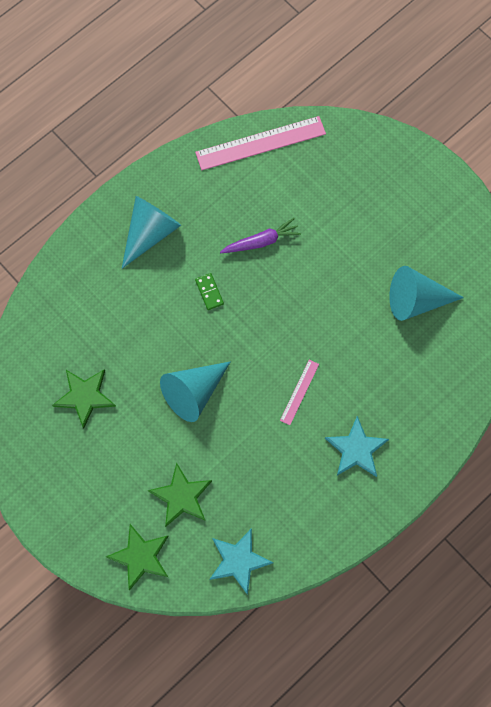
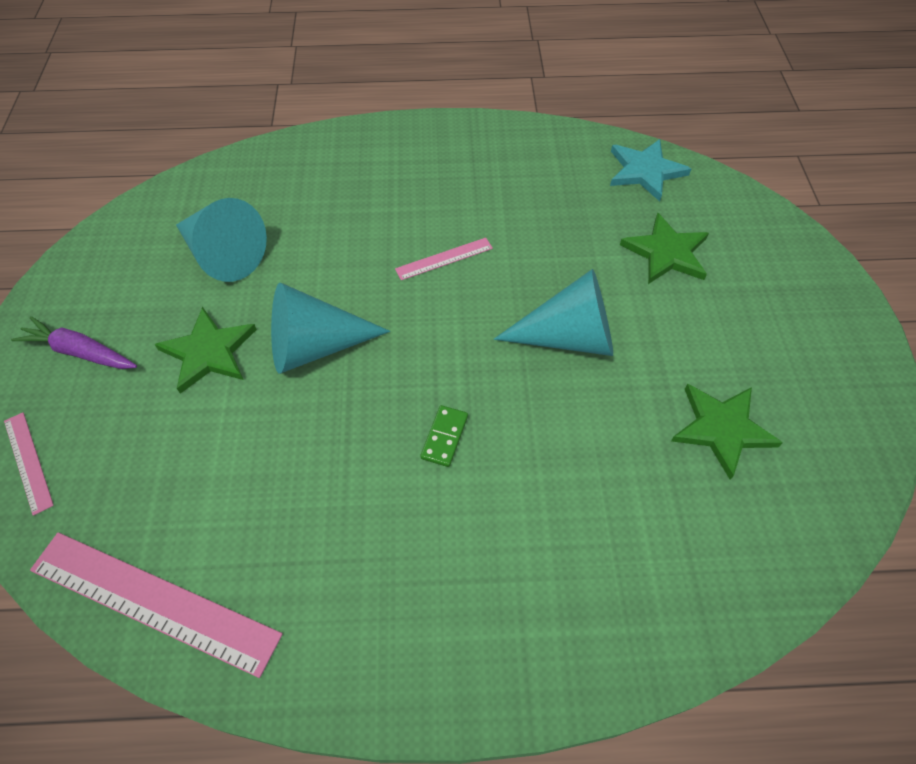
camera: 140 degrees left, 15 degrees down
(140, 557) = (754, 232): green star -> green star (209, 352)
(150, 233) = (454, 591): turquoise cone -> turquoise cone (315, 346)
(261, 241) = (313, 450): purple carrot -> purple carrot (80, 352)
(356, 449) = (439, 179): turquoise star -> none
(373, 145) = (28, 462): none -> pink ruler

